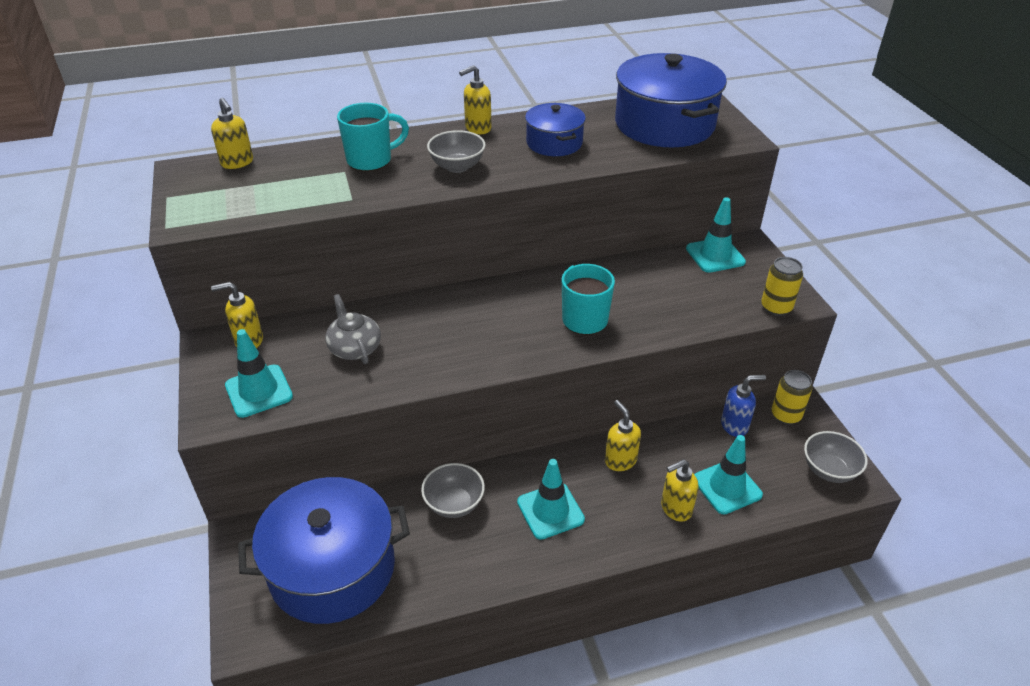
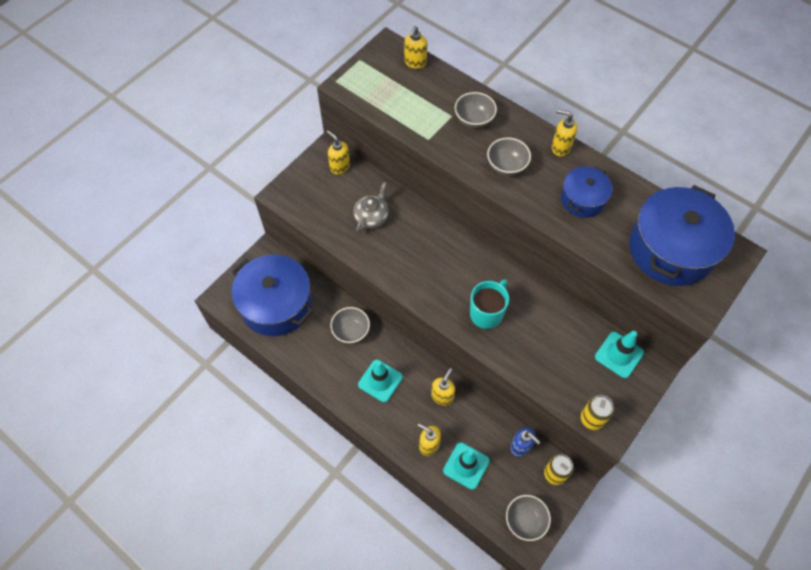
camera: 55 degrees right, 20 degrees up
(259, 391) = (310, 199): turquoise traffic cone -> none
(371, 160) = (474, 120): turquoise mug -> grey bowl

